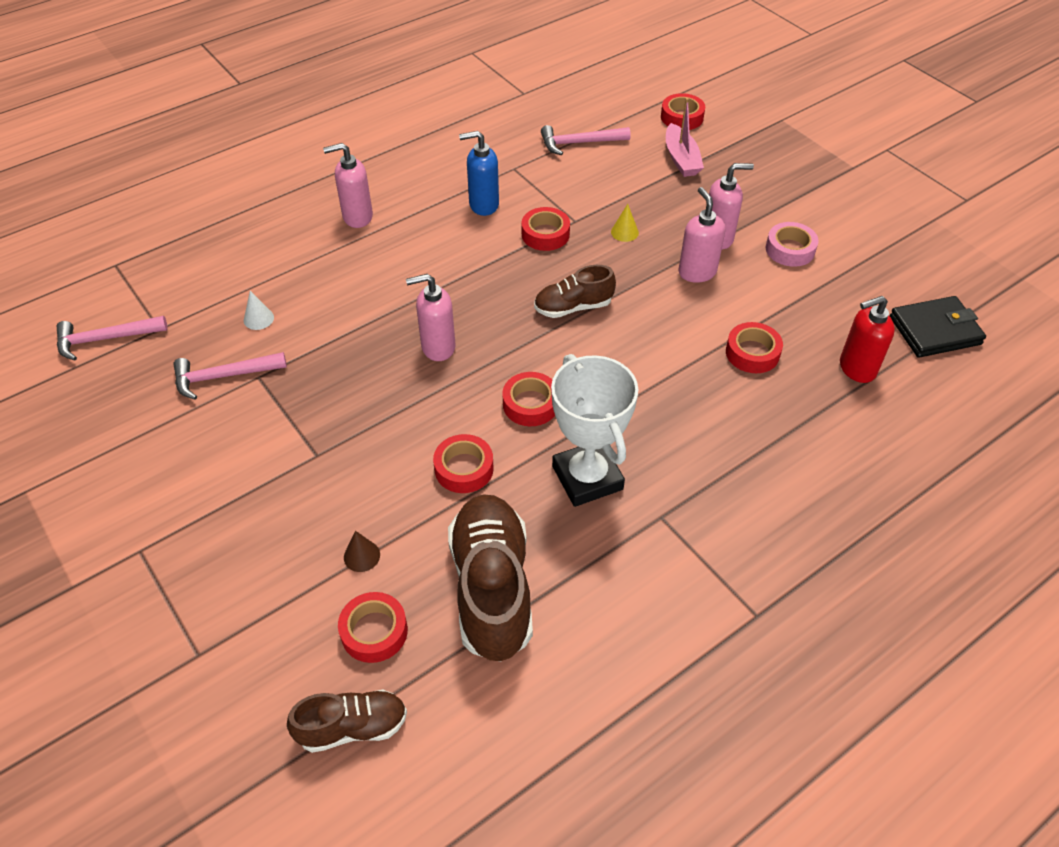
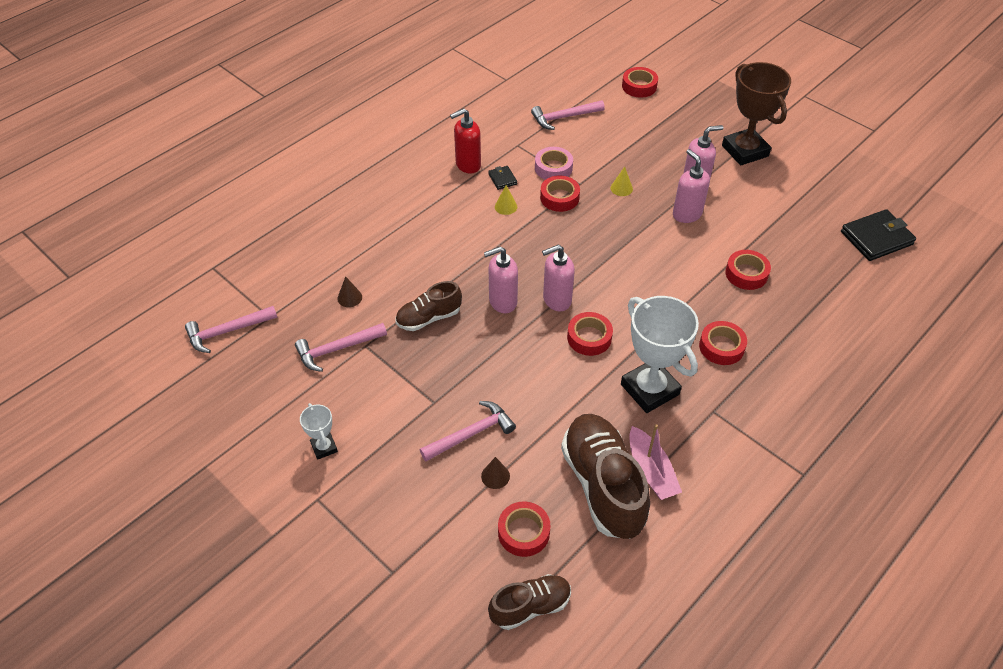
camera: 10 degrees left, 0 degrees up
(168, 490) = (324, 447): none -> white trophy
(258, 319) = (349, 297): white cone -> brown cone
(349, 500) = (471, 434): none -> pink hammer
(357, 217) = (402, 202): pink soap dispenser -> pink soap dispenser (556, 300)
(464, 468) = (553, 396): red tape -> red tape (721, 347)
(477, 237) = (506, 206): none -> yellow cone
(483, 205) = (502, 179): blue soap dispenser -> black wallet
(573, 307) = (599, 255): brown shoe -> brown shoe (429, 318)
(681, 159) = (648, 122): pink boat -> pink boat (651, 471)
(790, 249) = (752, 187): pink tape -> pink tape (553, 168)
(792, 206) = (745, 151): none -> brown trophy
(856, 368) = (827, 275): red soap dispenser -> red soap dispenser (468, 165)

